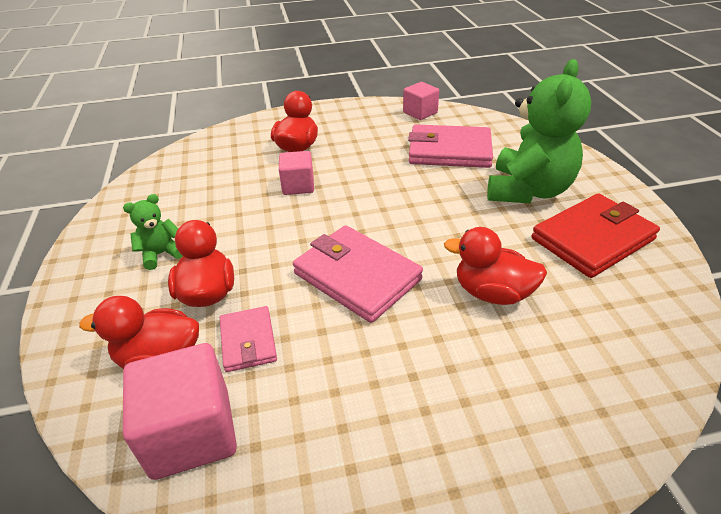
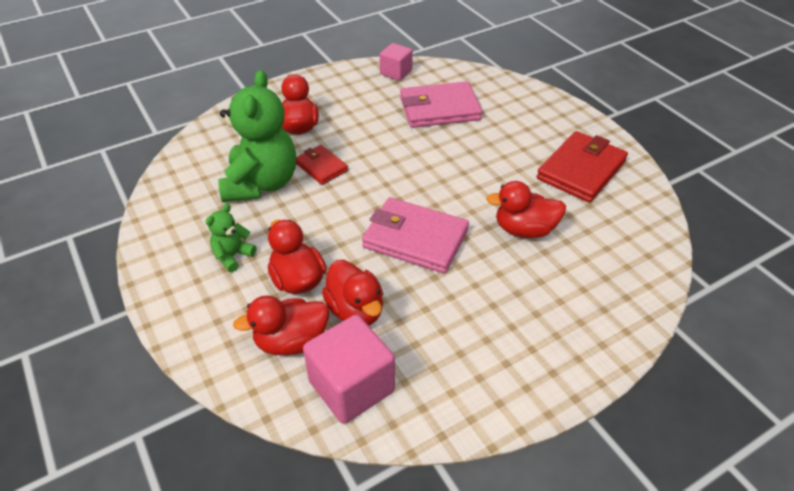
camera: 20 degrees left, 5 degrees up
(248, 341) = (355, 310): pink wallet -> red duck
(298, 186) = (321, 167): pink cube -> red wallet
(528, 191) = (519, 136): green teddy bear -> green teddy bear (261, 183)

